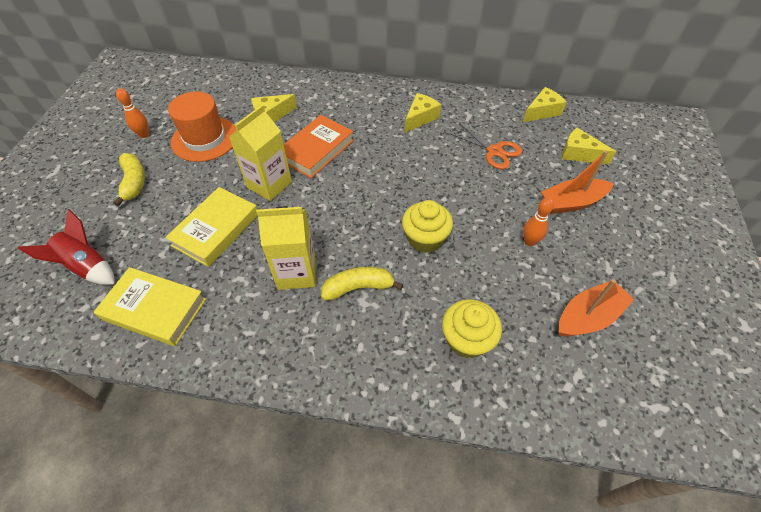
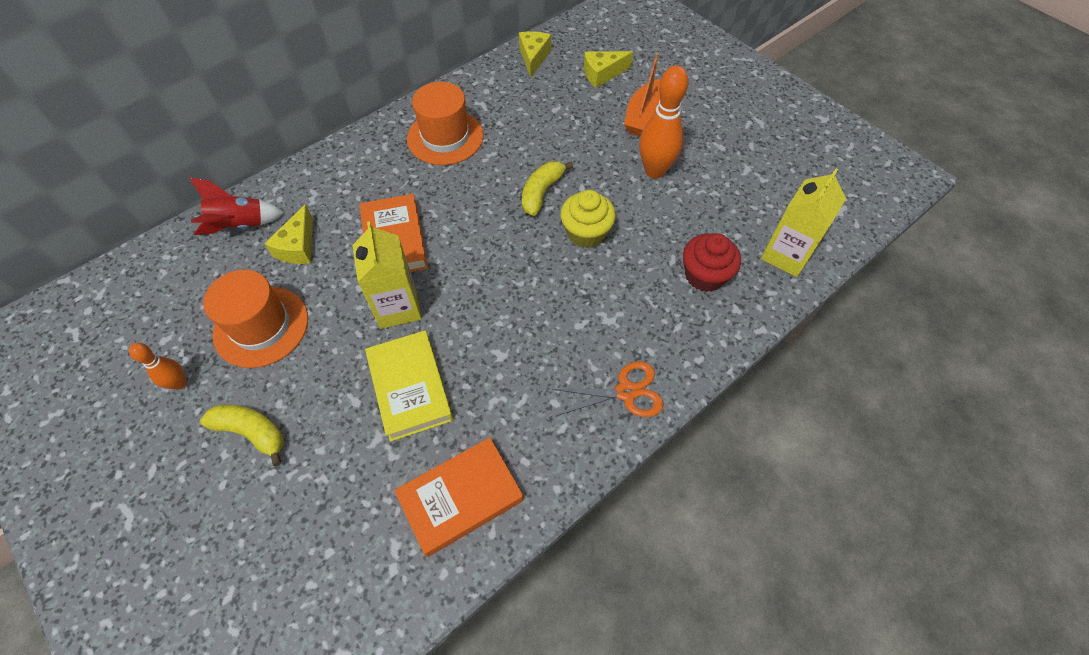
camera: 50 degrees left, 5 degrees up
(88, 267) = (336, 540): red rocket -> red rocket (240, 225)
(154, 309) = (461, 498): yellow book -> orange book
(297, 272) = (531, 350): yellow carton -> yellow carton (786, 255)
(358, 287) = (591, 313): yellow banana -> yellow banana (541, 192)
(420, 118) = (445, 137): yellow cheese -> orange hat
(466, 339) = (704, 275): yellow cupcake -> red cupcake
(494, 151) = (542, 119): orange scissors -> orange scissors (626, 392)
(529, 242) = (654, 171): orange bowling pin -> orange bowling pin, size x1.85
(588, 316) = (748, 190): orange boat -> none

